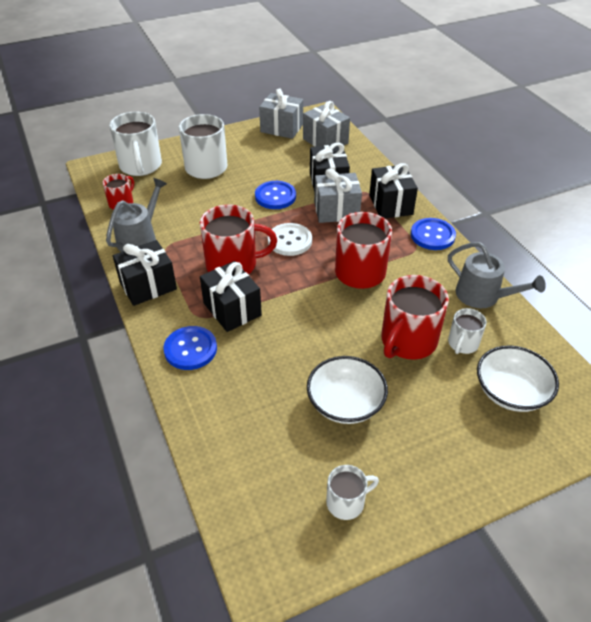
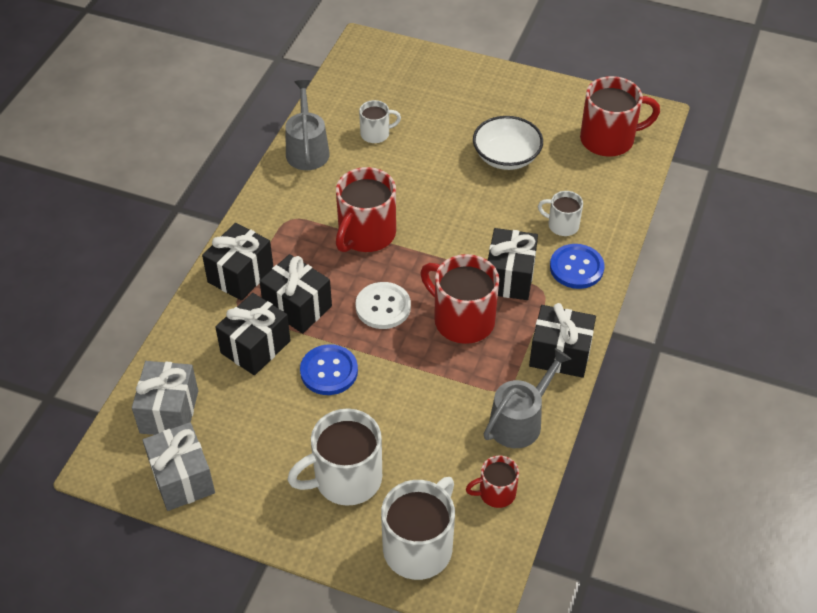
camera: 135 degrees left, 5 degrees up
(139, 238) = (520, 421): grey watering can -> grey watering can turned 150 degrees clockwise
(336, 211) = (297, 307): grey gift -> black gift
(346, 502) = (571, 113): white mug -> white mug (562, 225)
(407, 341) = (410, 161): red mug -> red mug (609, 139)
(432, 235) = (258, 219): blue button -> none
(511, 392) = (393, 92): white bowl -> none

